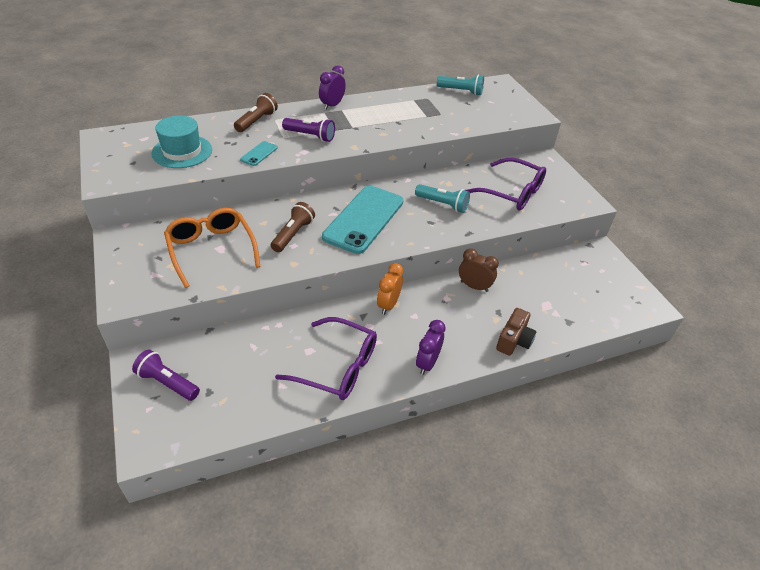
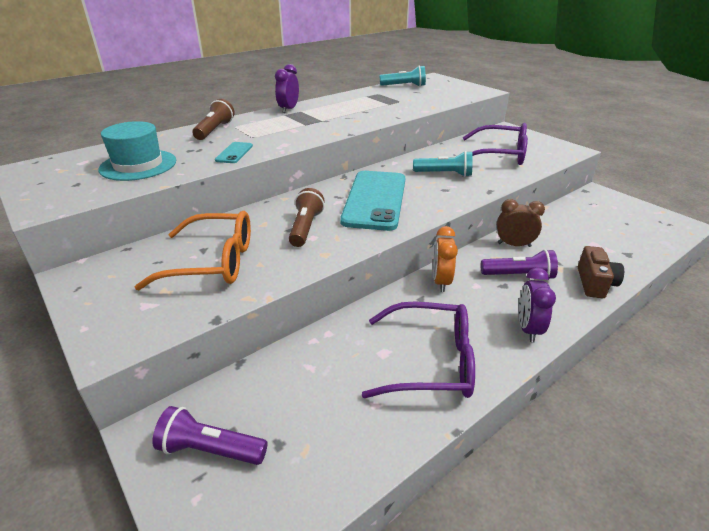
camera: 15 degrees left, 10 degrees down
(211, 250) = (213, 262): orange glasses -> orange glasses turned 135 degrees clockwise
(310, 136) = (282, 132): purple flashlight -> purple flashlight (519, 275)

